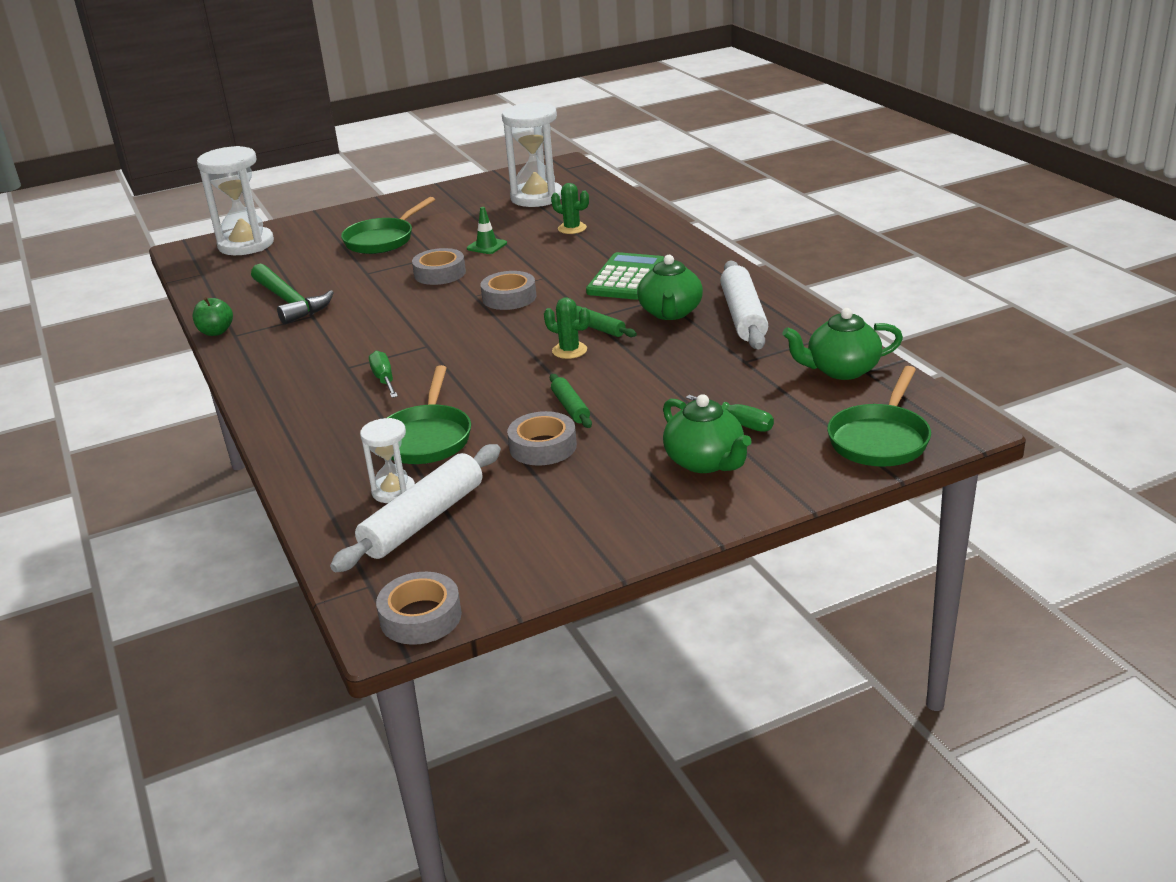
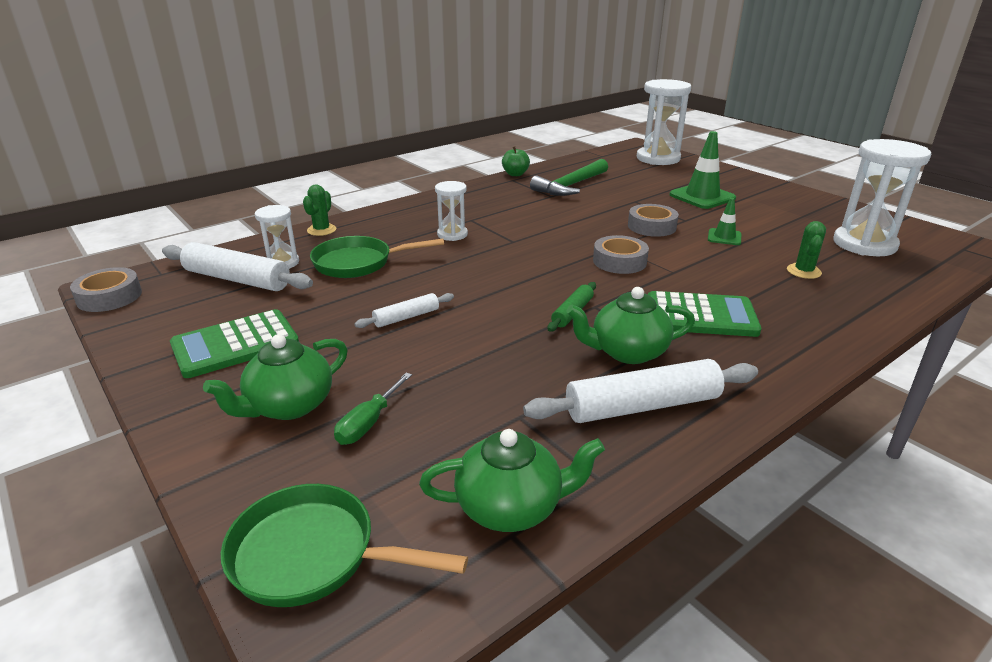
camera: 75 degrees right, 0 degrees up
(382, 240) = (702, 197): green pan -> green traffic cone
(384, 379) = (452, 234): green screwdriver -> white hourglass
(543, 447) = (336, 312): grey tape -> none
(569, 350) = (519, 303): green cactus -> green cactus (321, 230)
(570, 407) = (406, 317): green rolling pin -> white rolling pin
(586, 502) = (235, 344): none -> green calculator
(841, 370) = (510, 507): green teapot -> green teapot turned 105 degrees clockwise

